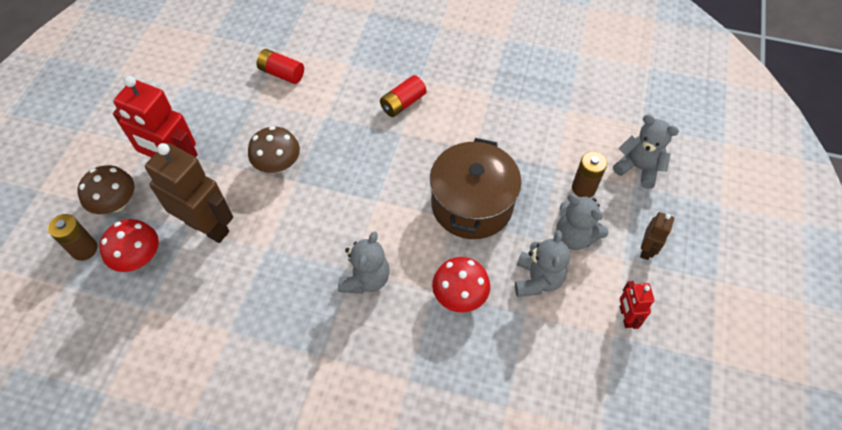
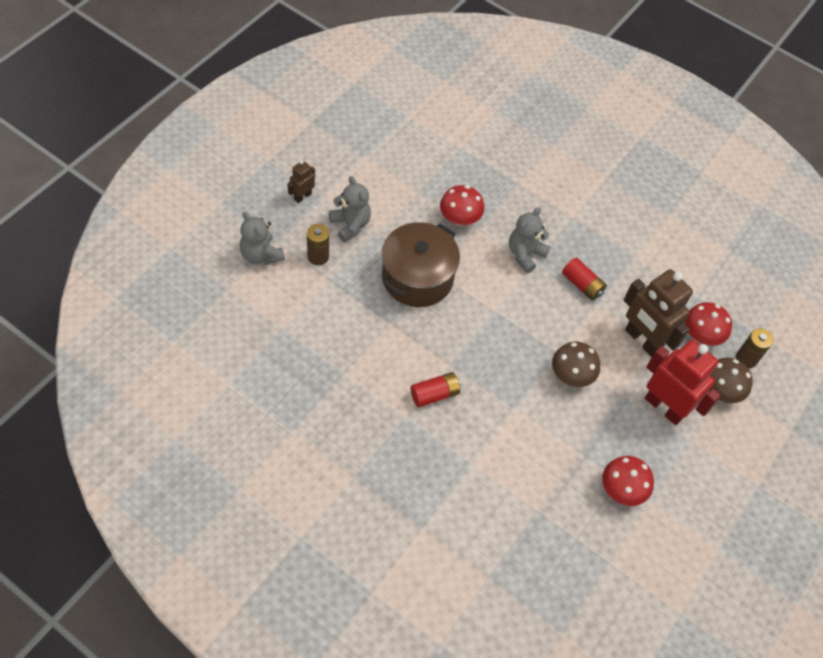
camera: 165 degrees left, 0 degrees up
(210, 86) = (622, 489): none -> red mushroom
(281, 73) = (544, 477): red battery -> red battery (582, 285)
(537, 279) = (397, 207): grey teddy bear -> none
(625, 317) = (349, 164): red robot -> none

